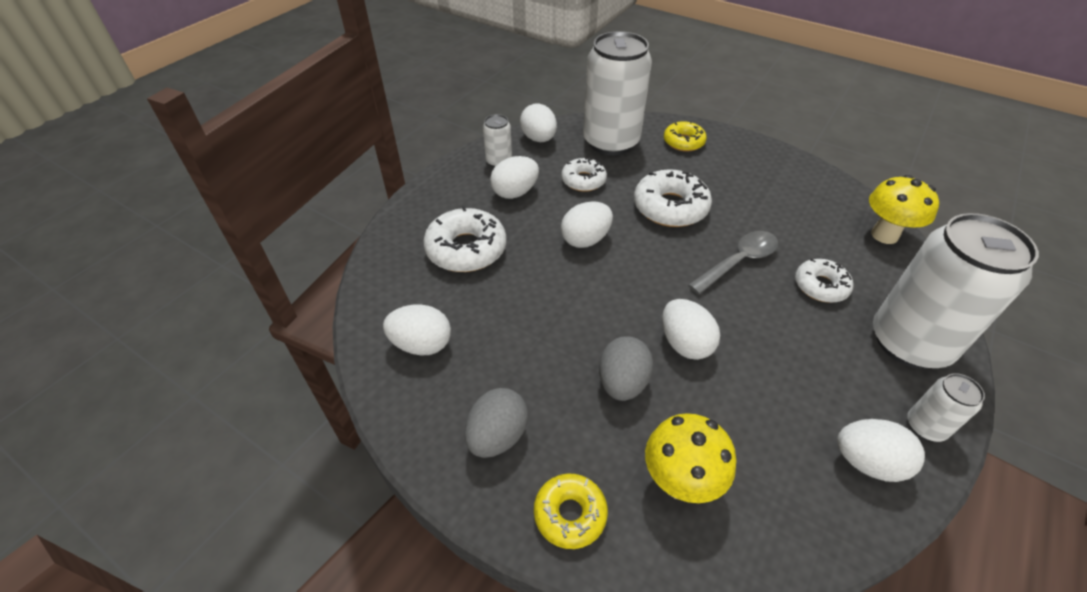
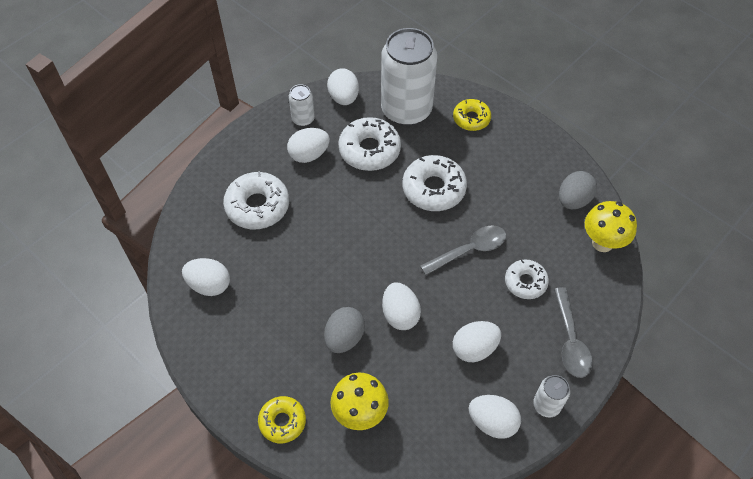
camera: 10 degrees right, 10 degrees up
(497, 436) = (248, 362): grey egg -> grey egg (573, 200)
(583, 180) = (369, 150): white donut -> white donut, size x1.60
(585, 239) = (354, 211): white egg -> white egg (474, 348)
(909, 342) = (570, 340): white can -> grey spoon

